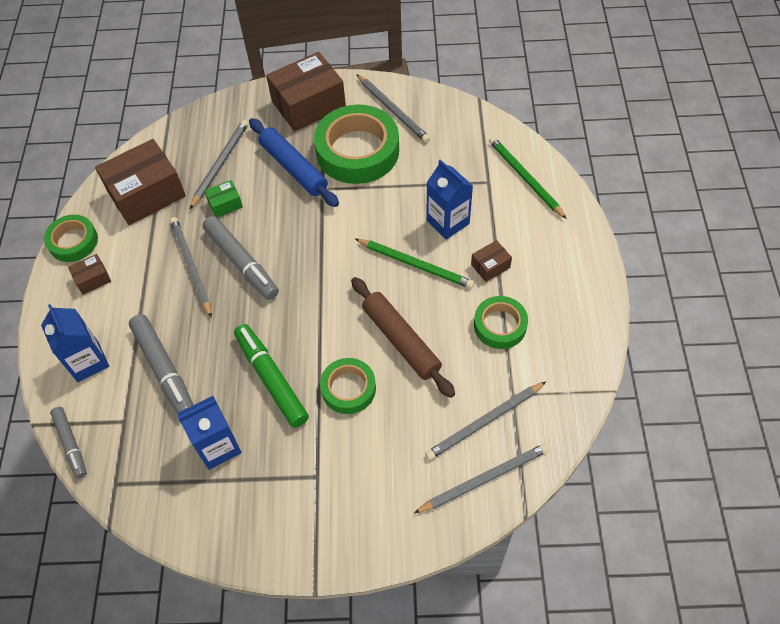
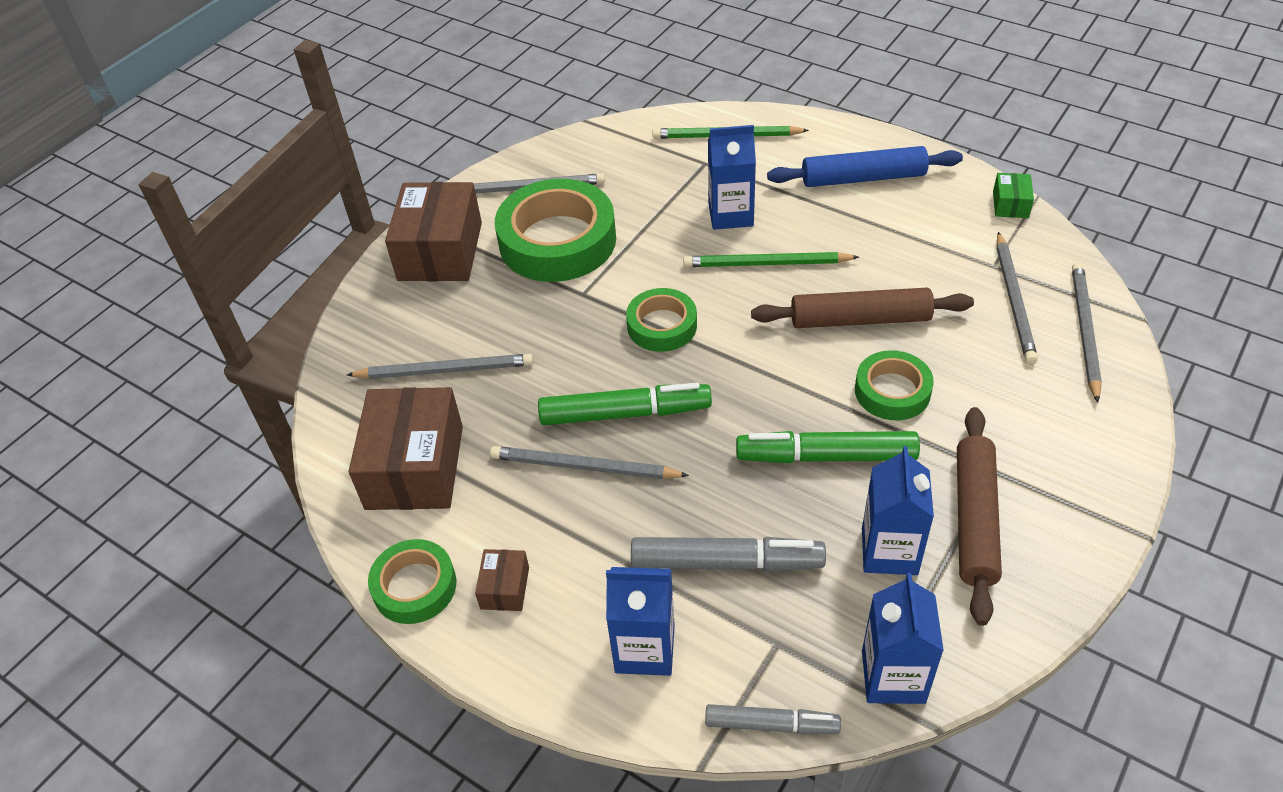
camera: 55 degrees left, 10 degrees down
(131, 489) = (893, 676): none -> blue carton
(220, 164) = (445, 370): grey pencil -> grey pencil turned 120 degrees clockwise
(225, 204) = (516, 392): green box -> green box (1010, 204)
(241, 263) = (625, 413): grey marker -> green marker
(269, 481) = (974, 519): none -> brown rolling pin
(294, 168) = (525, 305): blue rolling pin -> blue rolling pin (863, 178)
(415, 265) = (766, 264): green pencil -> green pencil turned 150 degrees counterclockwise
(490, 266) = (818, 209): brown box -> none
(500, 325) = (900, 236): green tape -> green tape (662, 326)

